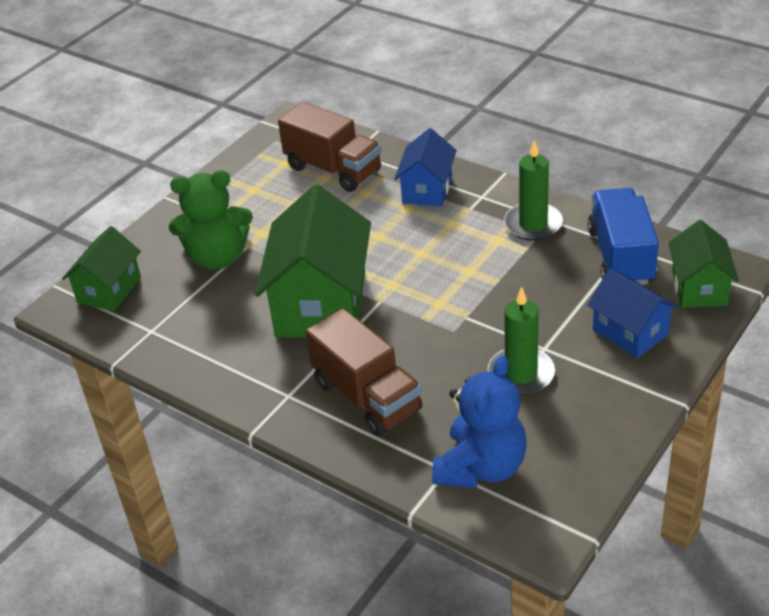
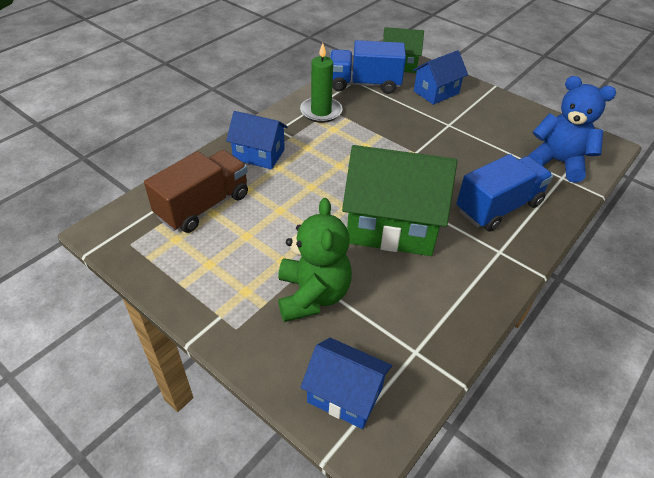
camera: 90 degrees left, 5 degrees up
(109, 290) = (345, 395): green house -> blue house
(367, 396) = (498, 207): brown truck -> blue truck
(521, 374) = (473, 136): green candle -> none

